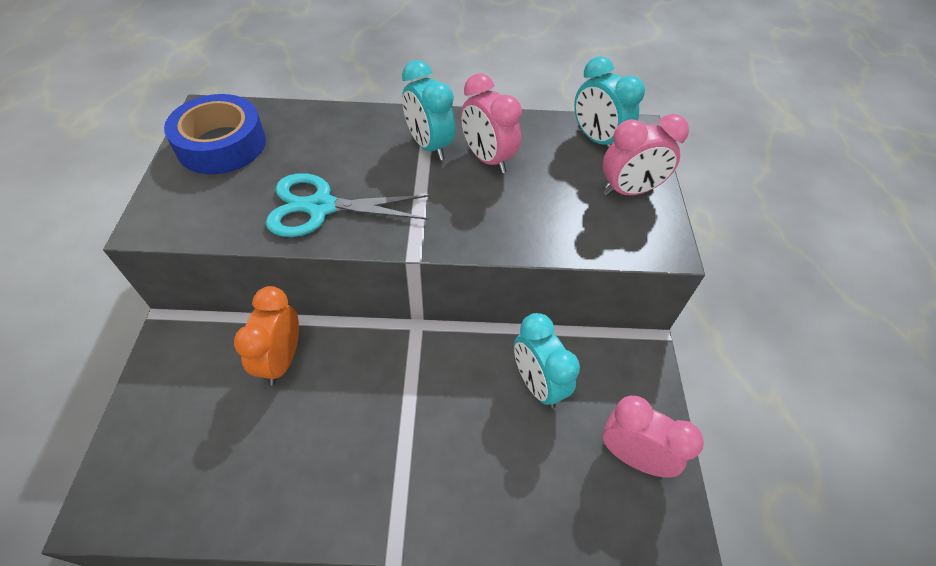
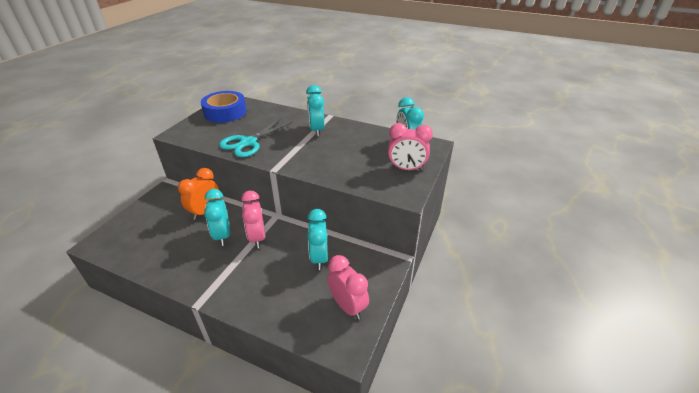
camera: 25 degrees right, 15 degrees down
(321, 207) = (248, 143): turquoise scissors -> turquoise scissors turned 75 degrees counterclockwise
(348, 399) = (222, 235): none -> turquoise clock
(487, 159) = (341, 141): pink clock -> pink clock (257, 237)

